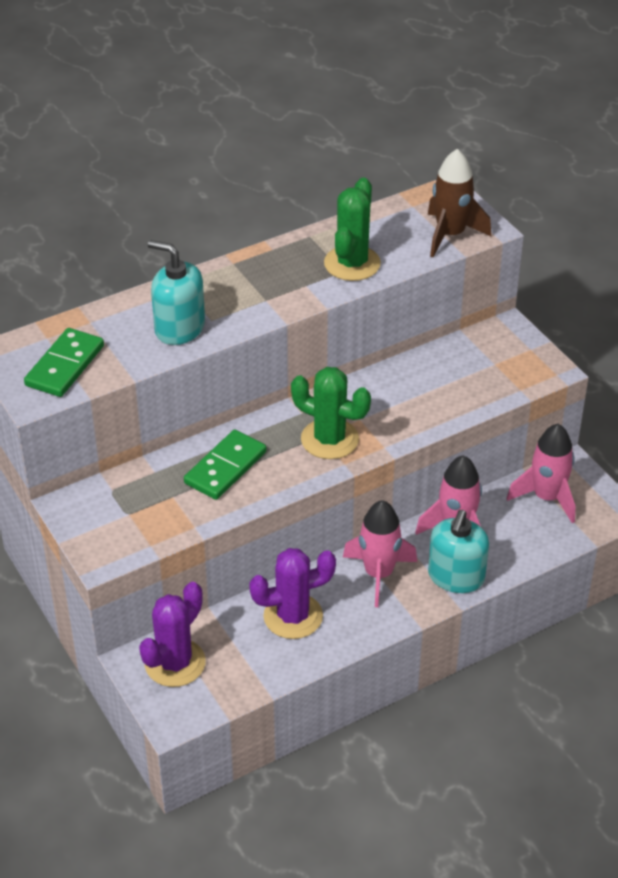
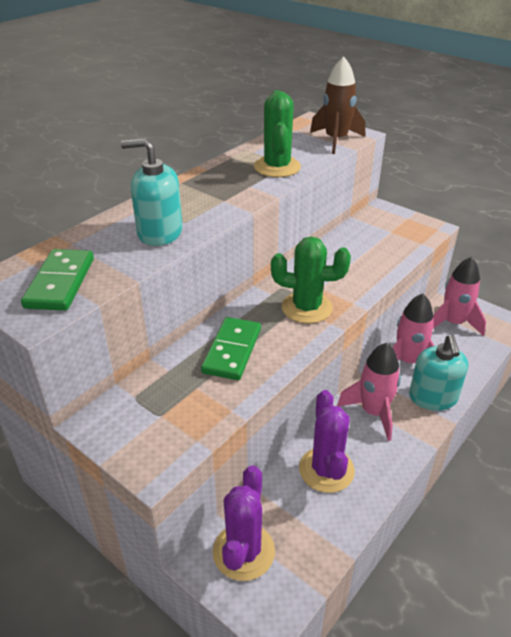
camera: 20 degrees left, 5 degrees down
(293, 616) = (326, 470): purple cactus -> purple cactus turned 60 degrees counterclockwise

